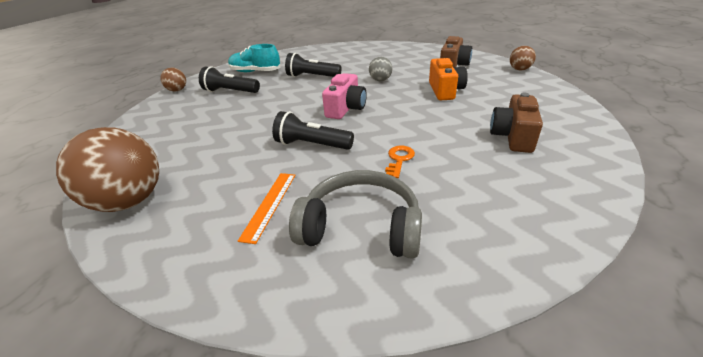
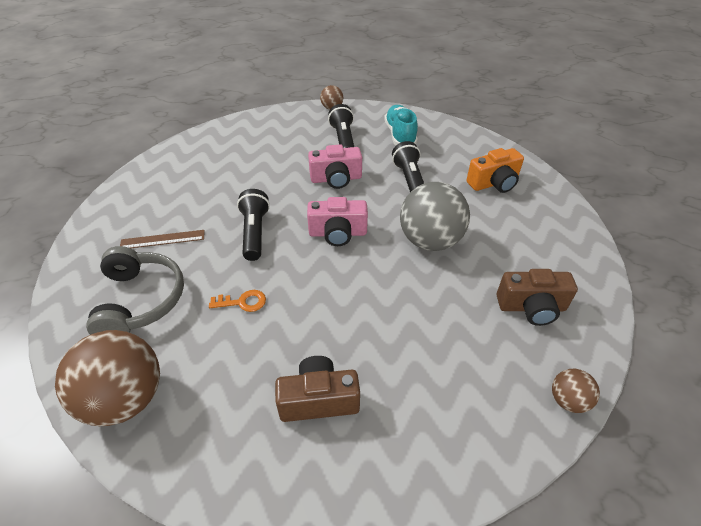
camera: 65 degrees right, 10 degrees up
(129, 201) = (159, 170): brown ball -> brown ball (126, 398)
(269, 205) = (162, 239): orange ruler -> brown ruler
(279, 101) = (336, 179): none -> pink camera
(380, 80) = (430, 241): grey ball -> grey ball, size x2.09
(445, 90) = (428, 312): orange camera -> orange camera (494, 183)

